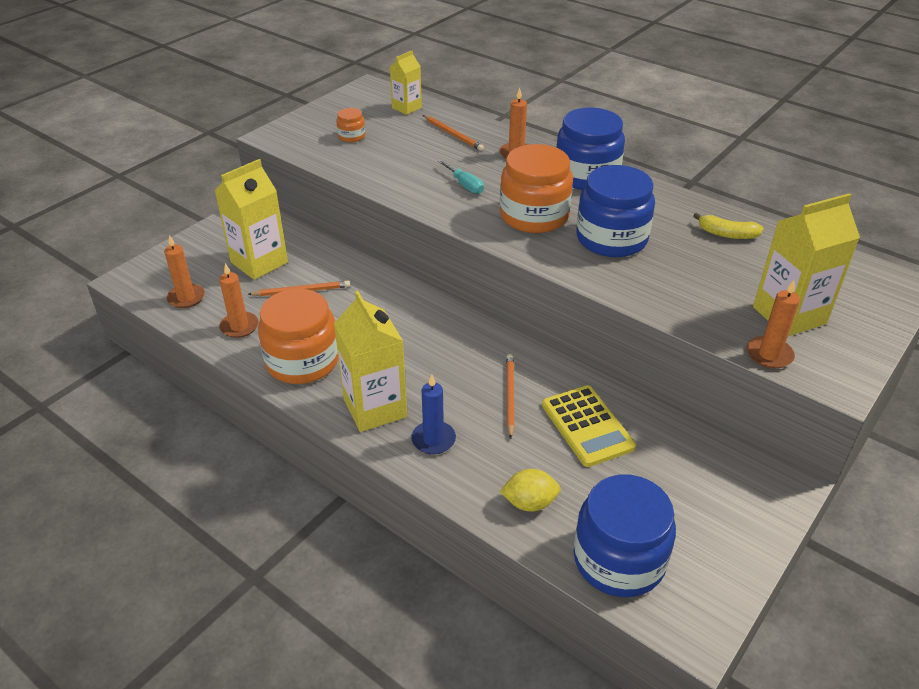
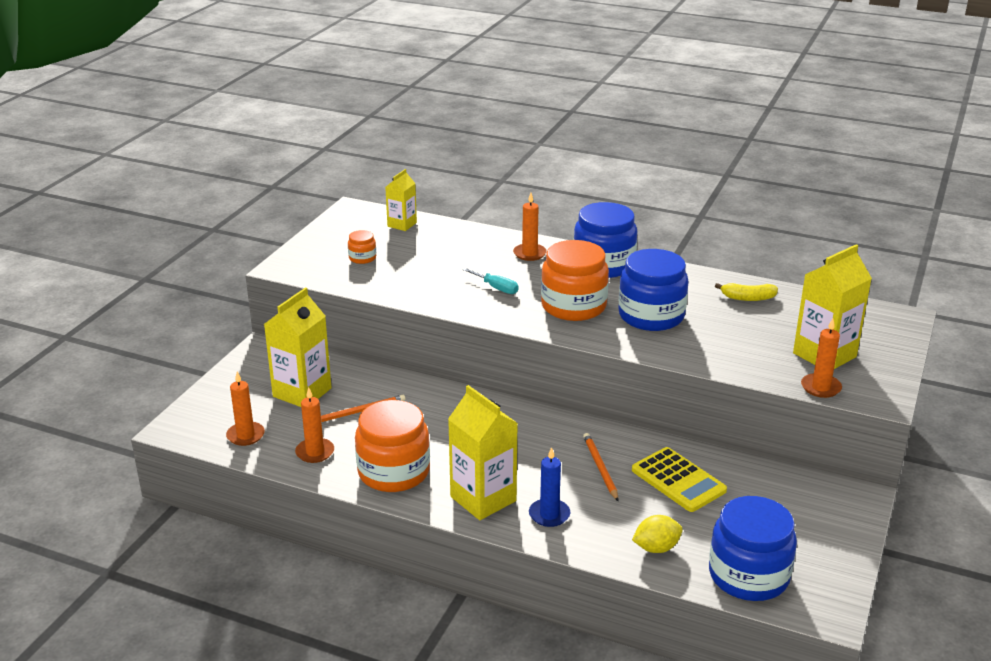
camera: 15 degrees left, 10 degrees down
(453, 134) = (461, 244): orange pencil -> none

